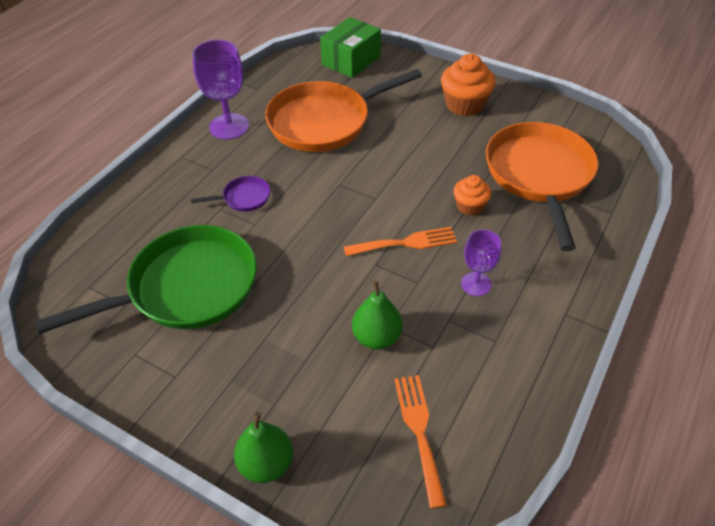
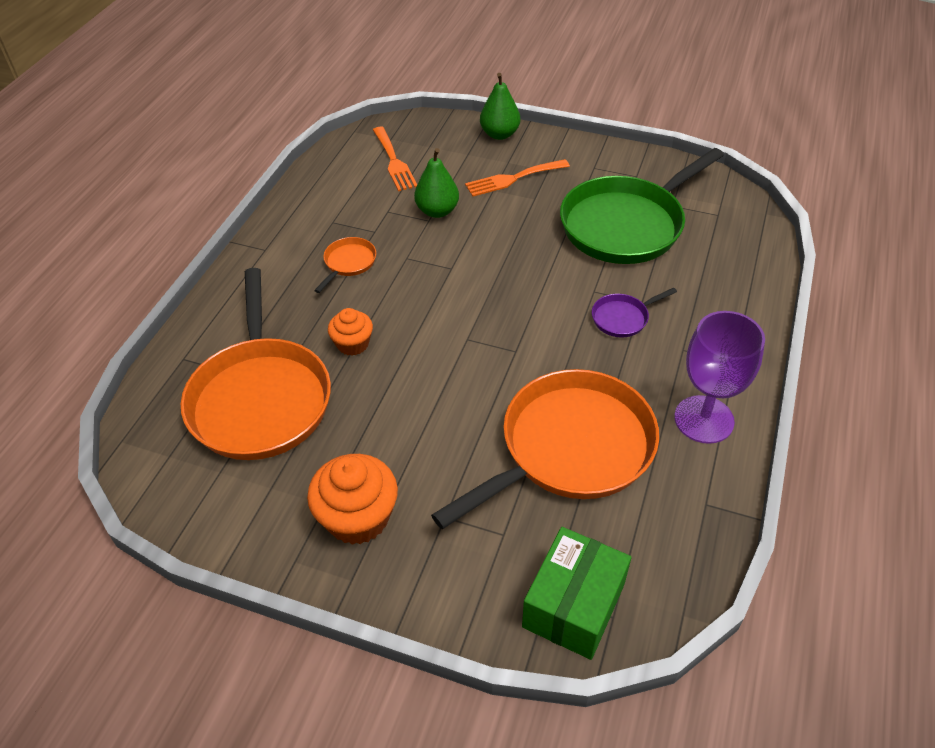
camera: 170 degrees right, 0 degrees up
(406, 243) = (423, 292): orange fork -> orange fork (512, 179)
(476, 284) = (348, 263): purple goblet -> orange pan

